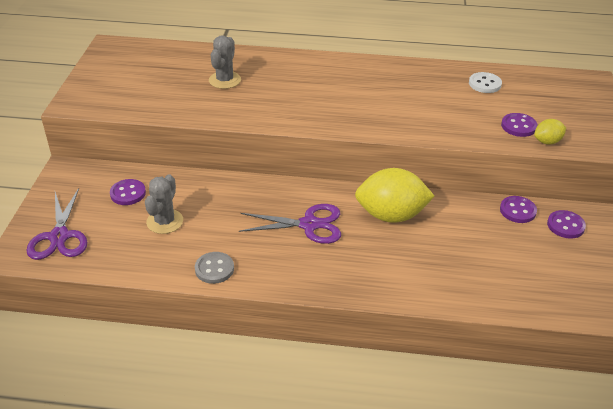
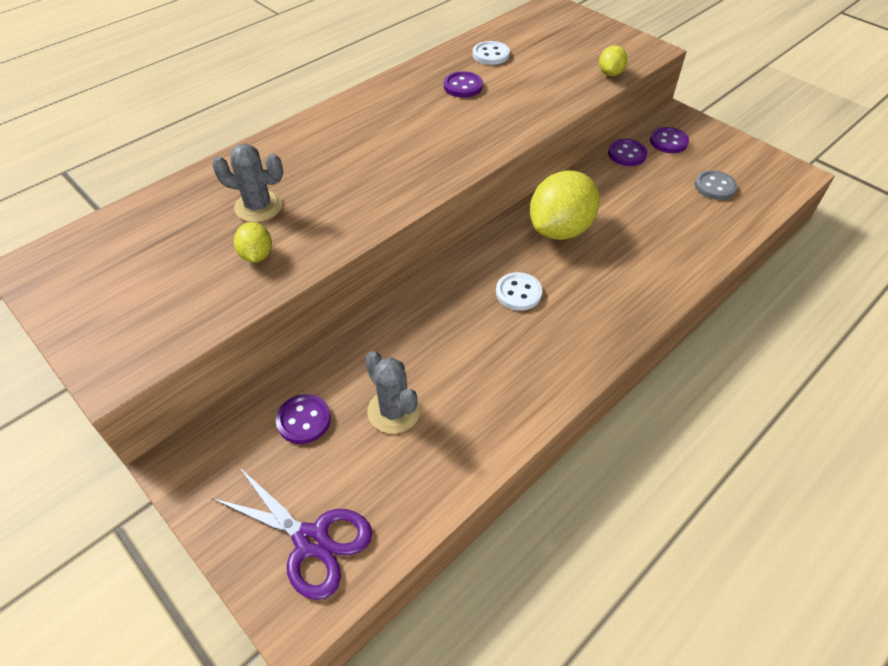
camera: 50 degrees left, 10 degrees up
(189, 99) = (256, 255): none -> yellow lemon
(214, 269) = (517, 409): grey button -> grey button (714, 186)
(225, 80) = (258, 207): grey cactus -> grey cactus turned 45 degrees counterclockwise
(309, 225) = (518, 293): purple scissors -> white button
(518, 126) = (573, 74): purple button -> purple button (463, 86)

